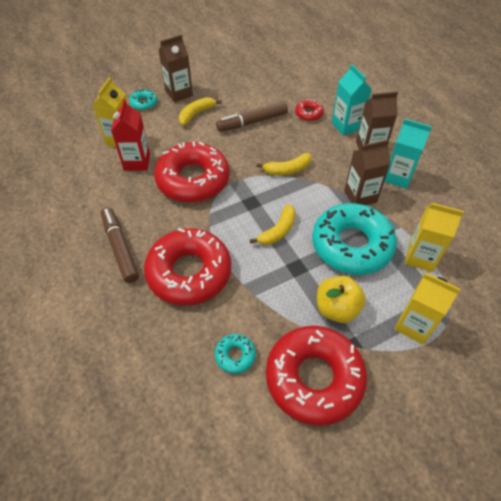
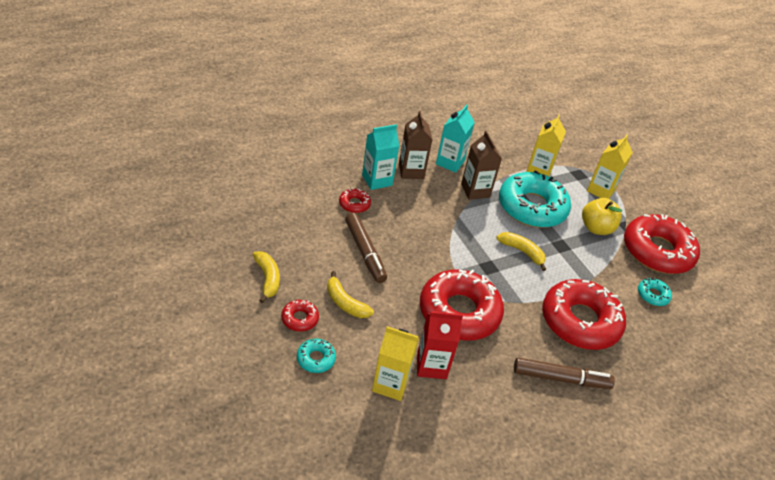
camera: 95 degrees left, 10 degrees down
(120, 248) = (561, 378): brown marker -> brown marker turned 150 degrees counterclockwise
(179, 93) = (300, 319): brown carton -> red donut
(287, 170) = (442, 234): yellow banana -> yellow banana (267, 279)

